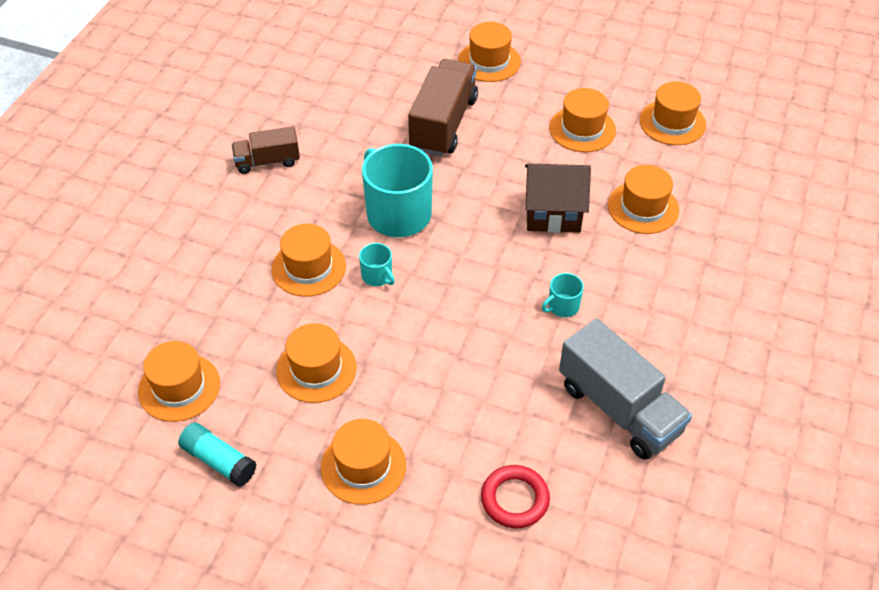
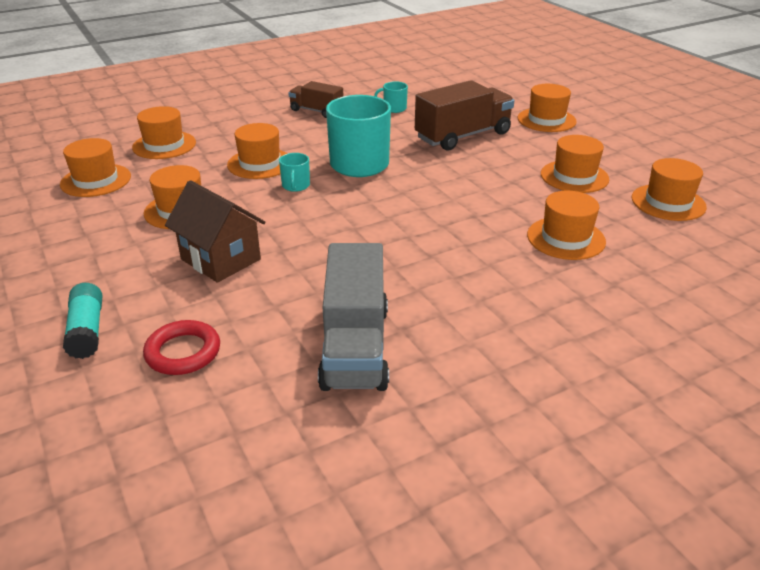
camera: 40 degrees right, 15 degrees down
(219, 461) = (53, 222): turquoise glue stick -> turquoise glue stick (87, 331)
(363, 466) = (122, 272): orange hat -> orange hat (164, 145)
(553, 214) = (478, 210): brown house -> brown house (220, 259)
(562, 306) = (405, 262): turquoise mug -> turquoise mug (394, 108)

